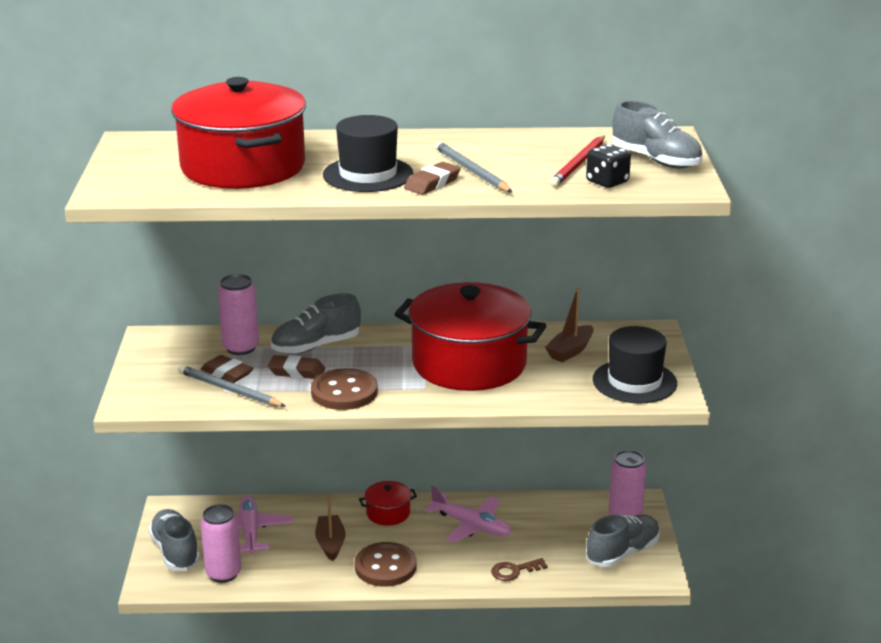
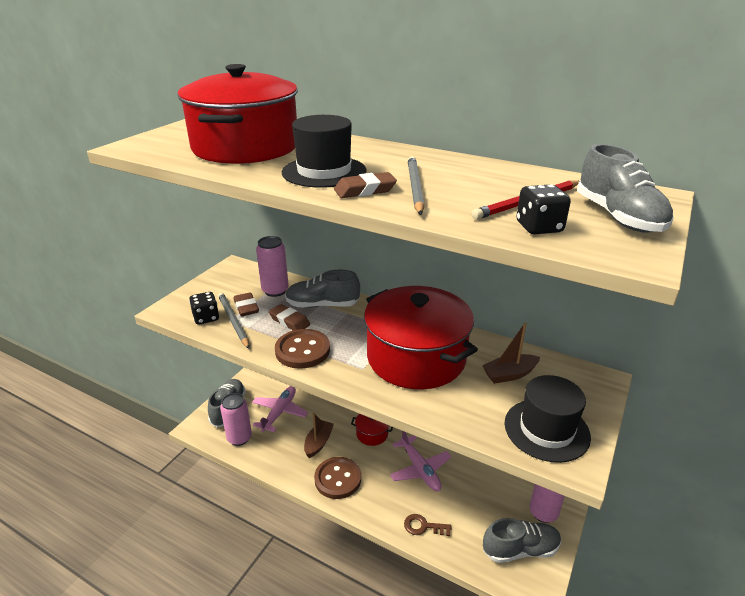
camera: 30 degrees right, 5 degrees up
(191, 396) = (206, 318): none -> black dice

